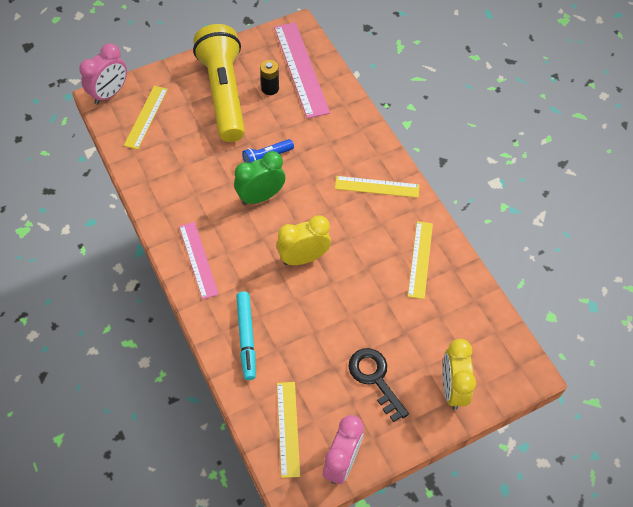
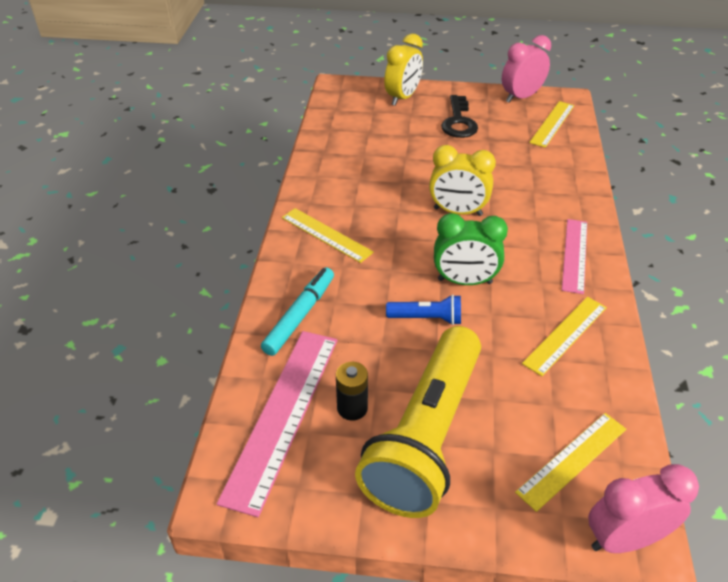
camera: 145 degrees left, 15 degrees down
(246, 337) = (556, 181): turquoise marker -> turquoise marker (299, 315)
(420, 259) = (346, 168): yellow ruler -> yellow ruler (565, 335)

